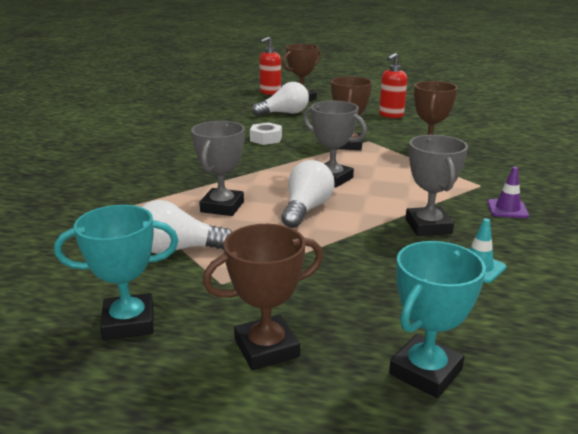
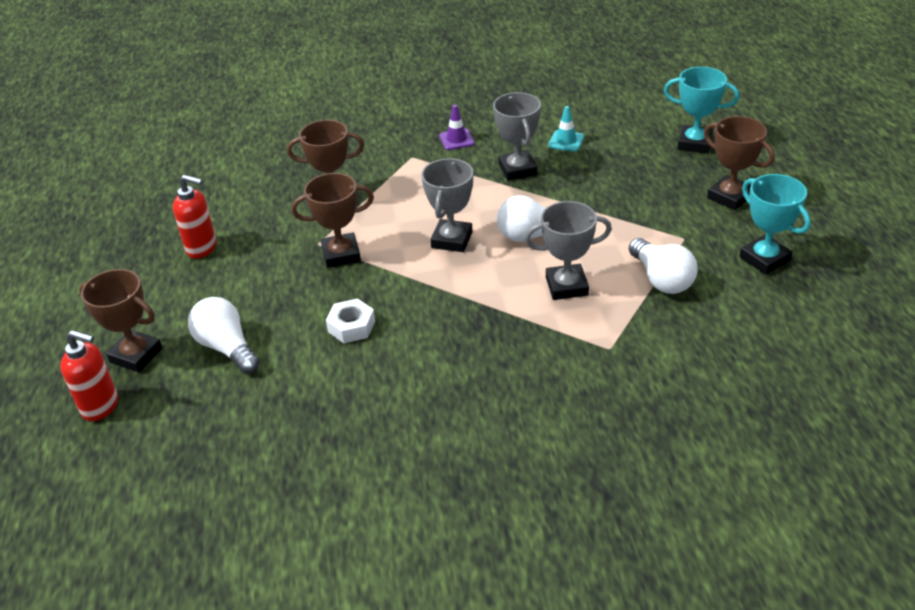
camera: 110 degrees left, 15 degrees up
(428, 226) = (517, 169): grey trophy -> grey trophy turned 75 degrees counterclockwise

